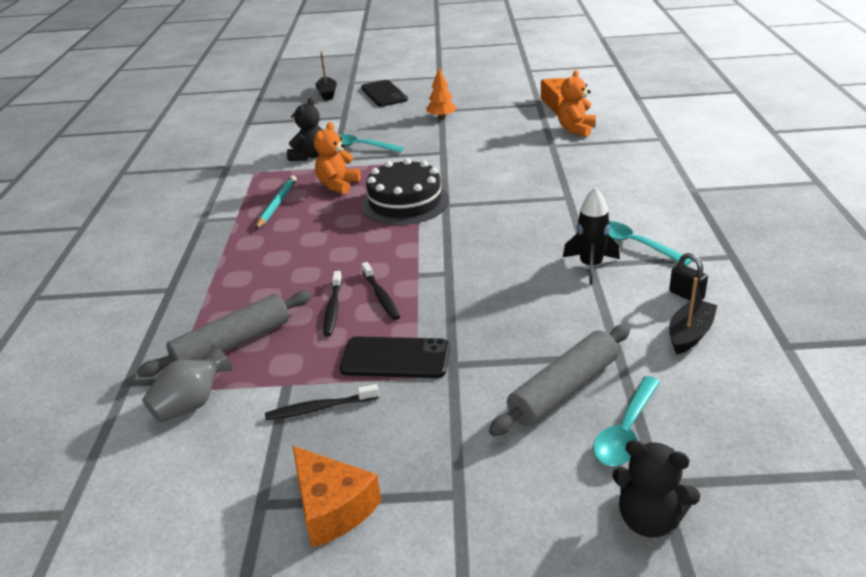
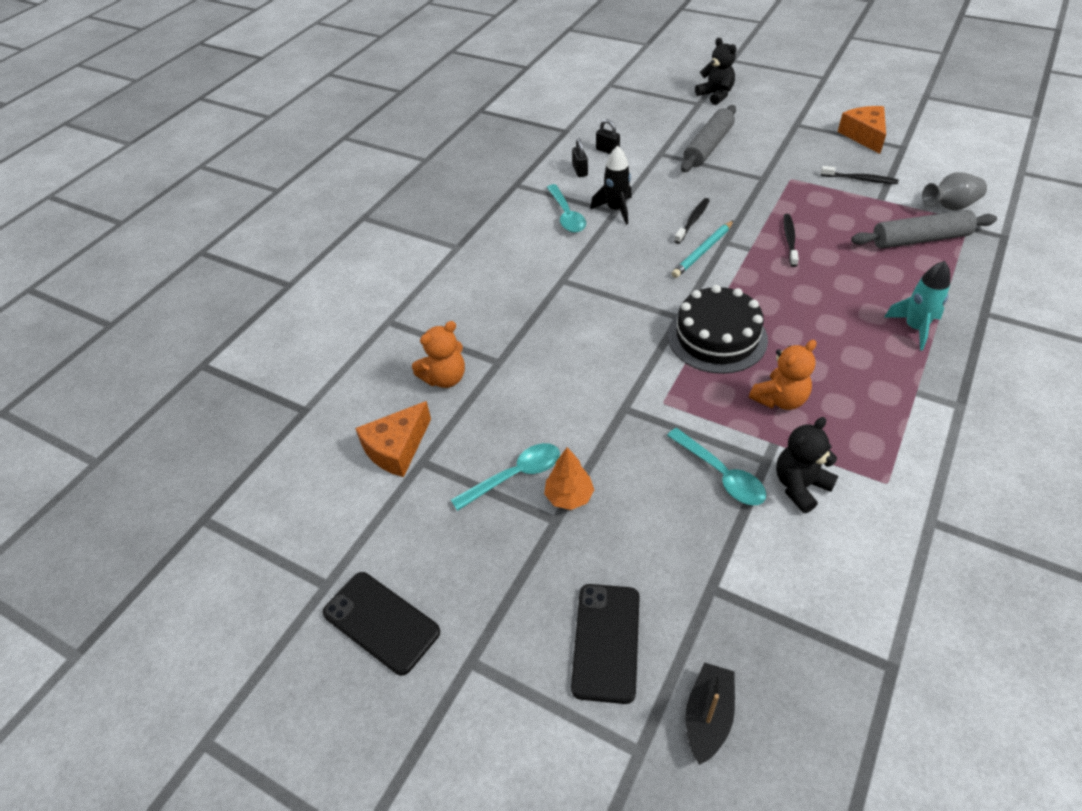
camera: 150 degrees left, 15 degrees up
(238, 257) = (914, 328): none -> turquoise rocket
(277, 204) = (863, 395): turquoise pencil -> turquoise pencil (703, 251)
(333, 308) = (832, 242): black toothbrush -> black toothbrush (692, 221)
(395, 358) = (799, 192): black phone -> black phone (381, 622)
(564, 390) = (708, 147): grey rolling pin -> grey rolling pin turned 45 degrees counterclockwise
(626, 431) = (693, 122): turquoise spoon -> turquoise spoon (514, 476)
(690, 334) = (607, 151): black boat -> black padlock

